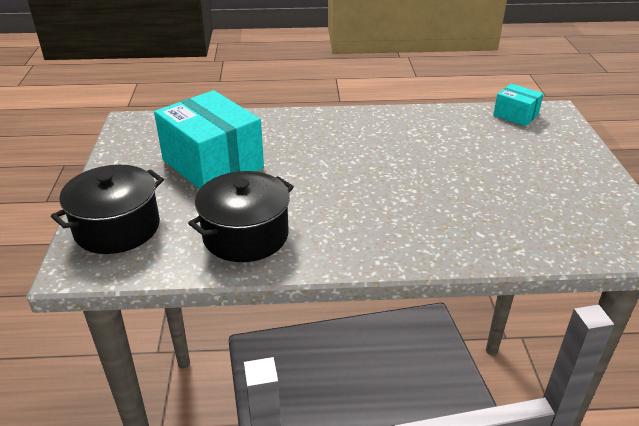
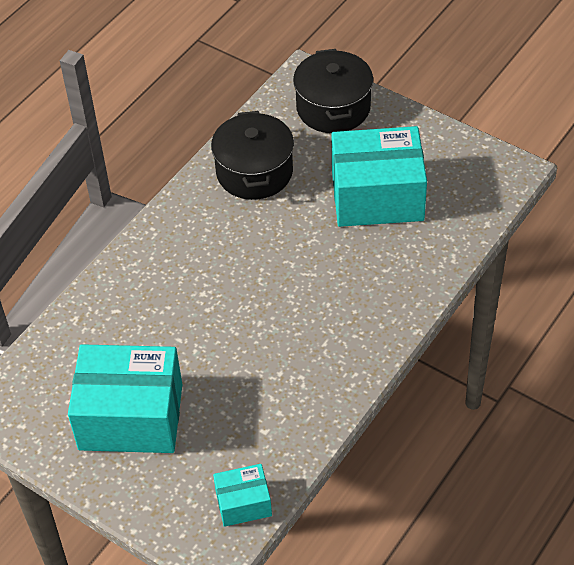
camera: 130 degrees right, 15 degrees up
(540, 178) = (131, 416): none -> turquoise box

